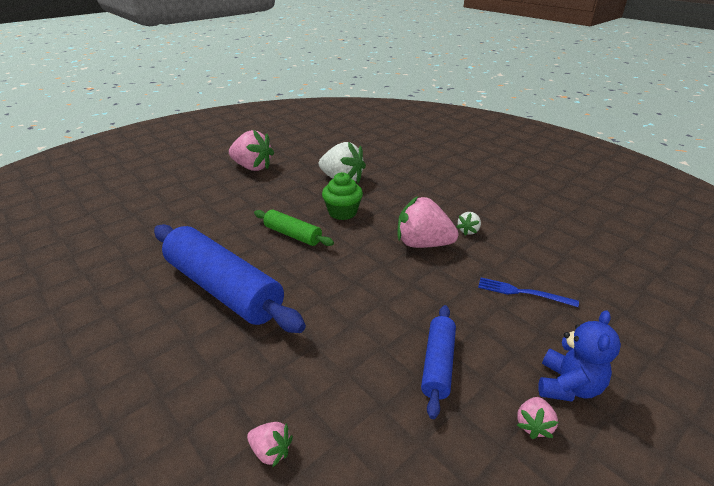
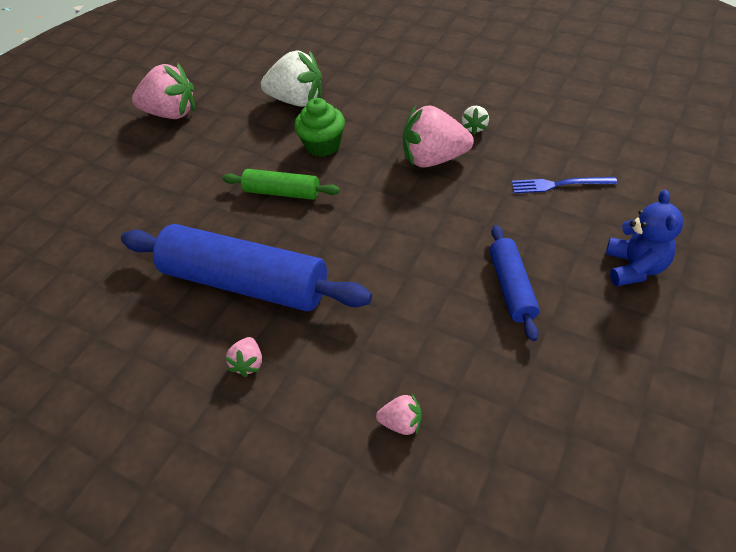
camera: 15 degrees left, 15 degrees up
(533, 425) = (618, 314): pink strawberry -> pink strawberry (248, 363)

